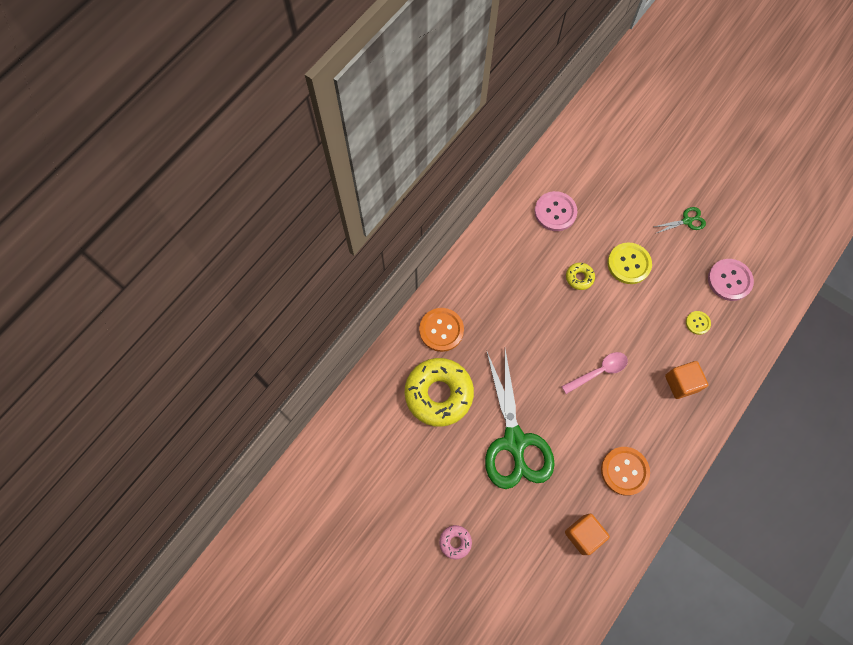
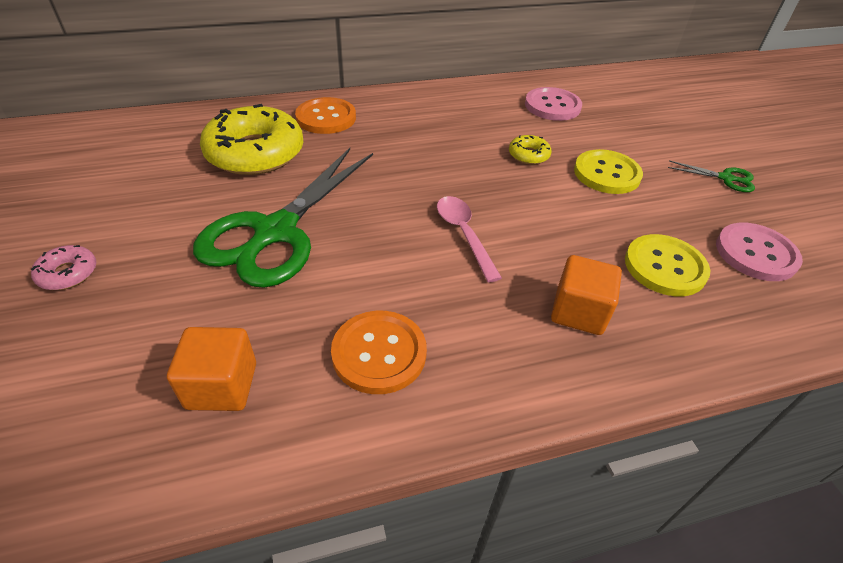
camera: 35 degrees right, 25 degrees down
(598, 371) = (464, 234): pink spoon -> pink spoon turned 120 degrees counterclockwise
(697, 323) = (665, 267): yellow button -> yellow button, size x1.83

